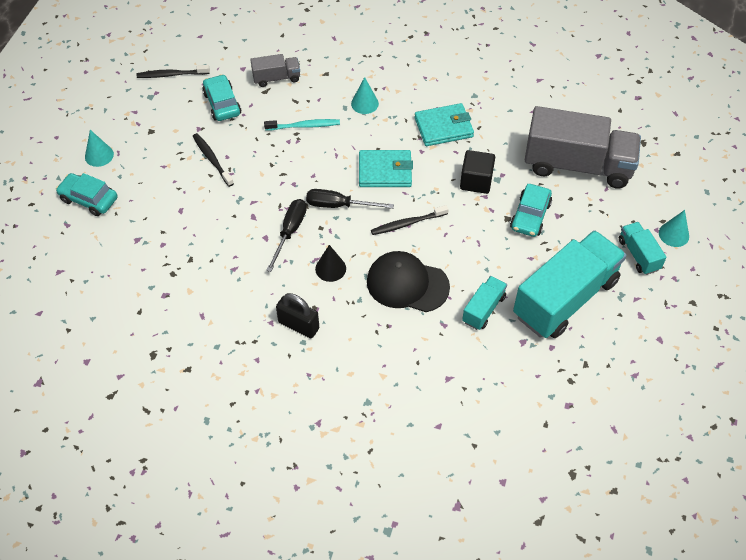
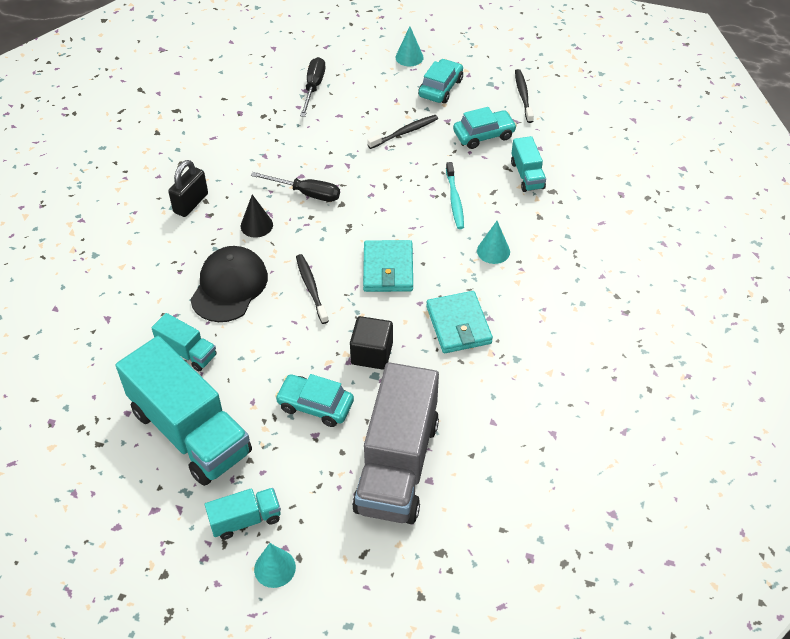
camera: 90 degrees right, 5 degrees down
(89, 199) = (355, 56): turquoise car -> turquoise car (440, 88)
(276, 78) = (527, 175): grey truck -> turquoise truck
(339, 205) = (340, 230): black screwdriver -> black screwdriver (313, 87)

